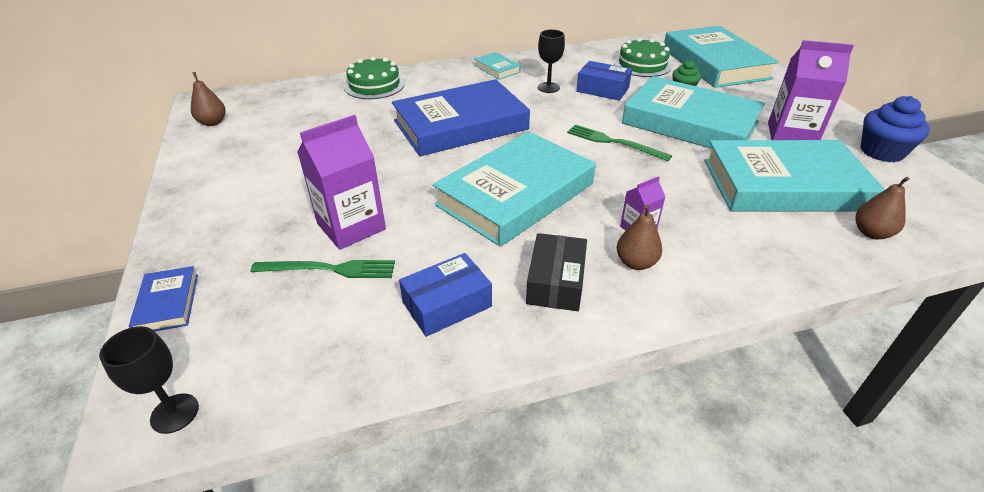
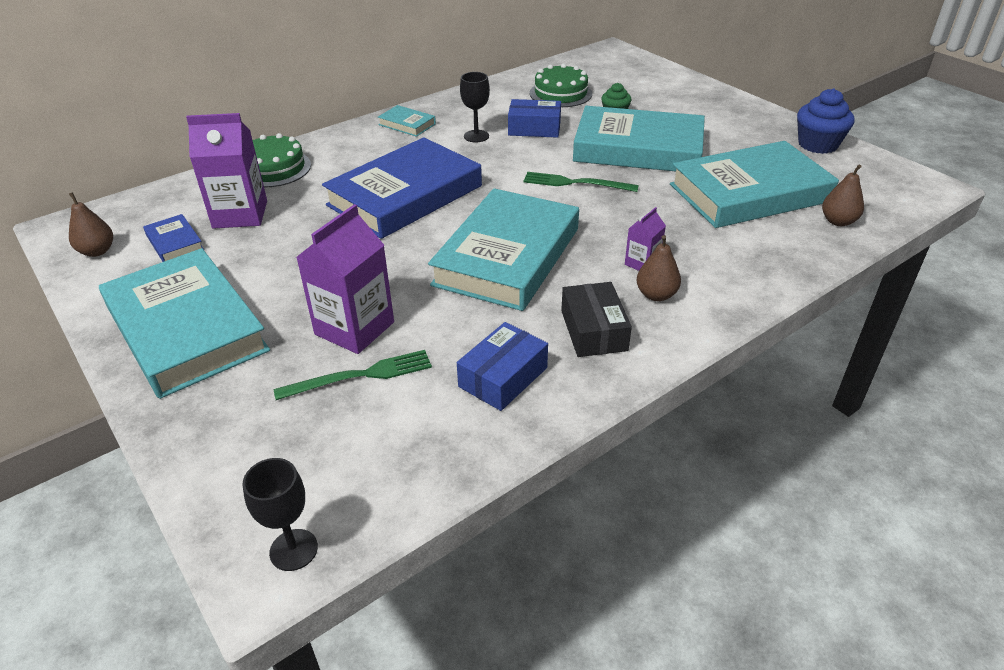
camera: 20 degrees left, 0 degrees up
(168, 303) = (202, 455): blue book -> blue book (174, 242)
(714, 63) = (632, 80): turquoise book -> turquoise book (186, 329)
(791, 135) = (735, 143): purple carton -> purple carton (240, 214)

